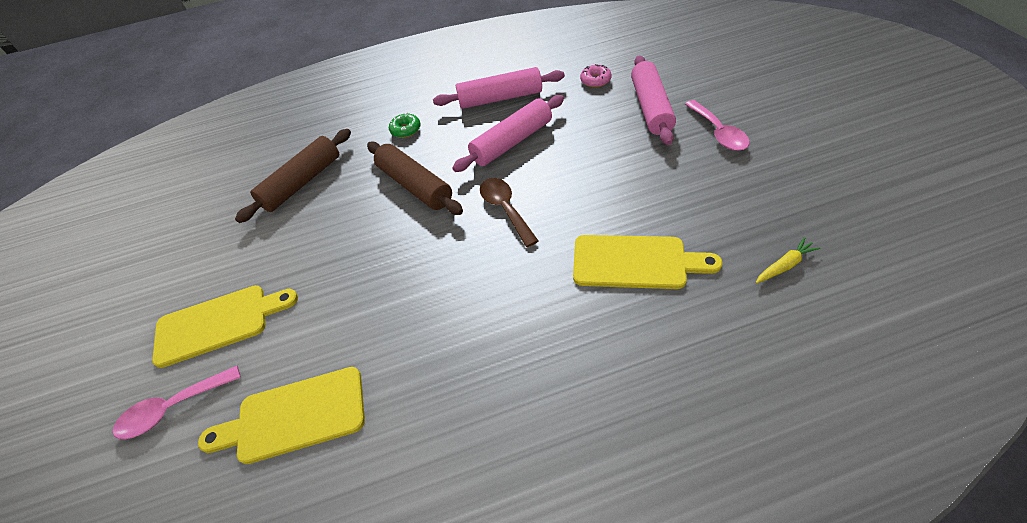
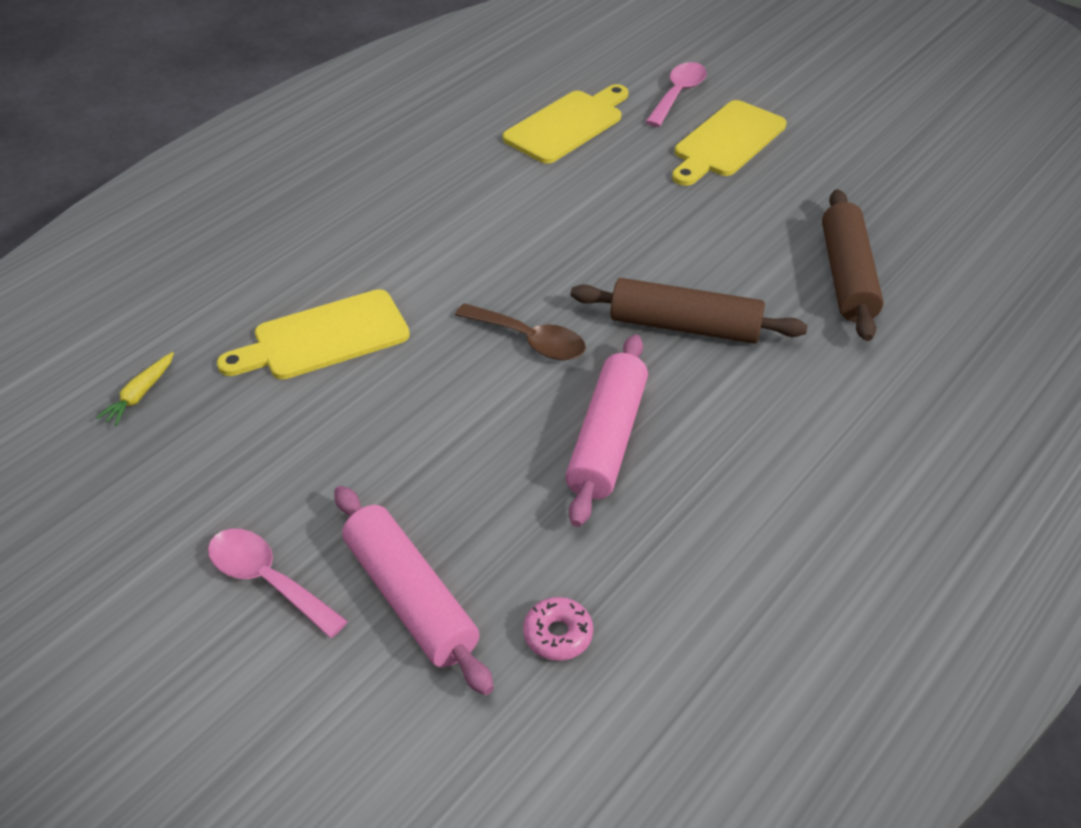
camera: 140 degrees right, 5 degrees down
(406, 130) = (804, 400): green donut -> none
(500, 98) = (708, 520): pink rolling pin -> none

